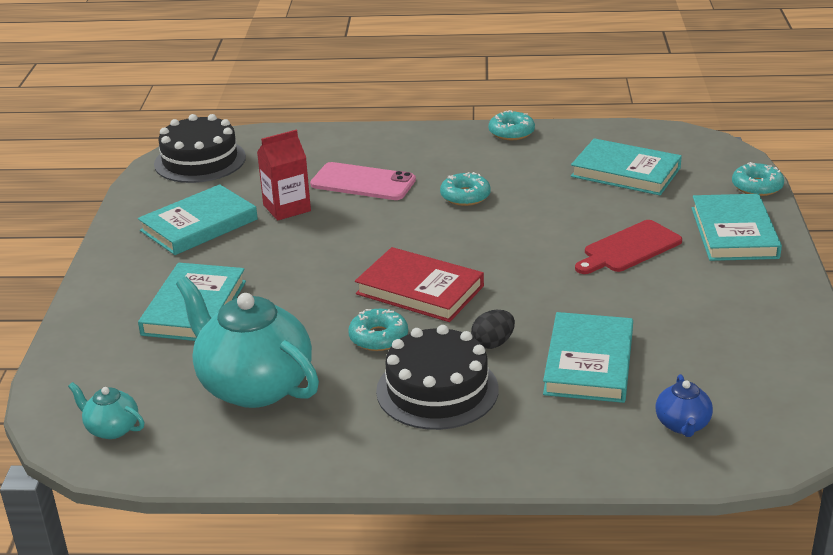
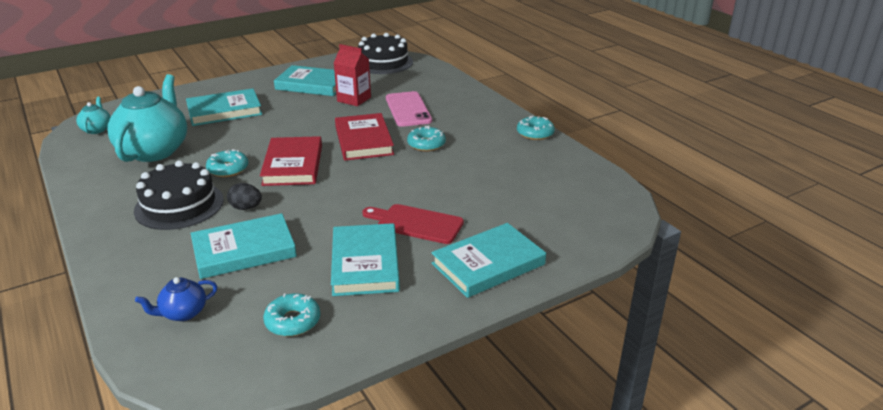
camera: 55 degrees right, 0 degrees up
(410, 230) = (363, 140): none -> red book
(625, 172) = (531, 191): turquoise book -> turquoise book (365, 263)
(757, 186) = (580, 255): turquoise donut -> turquoise donut (293, 321)

